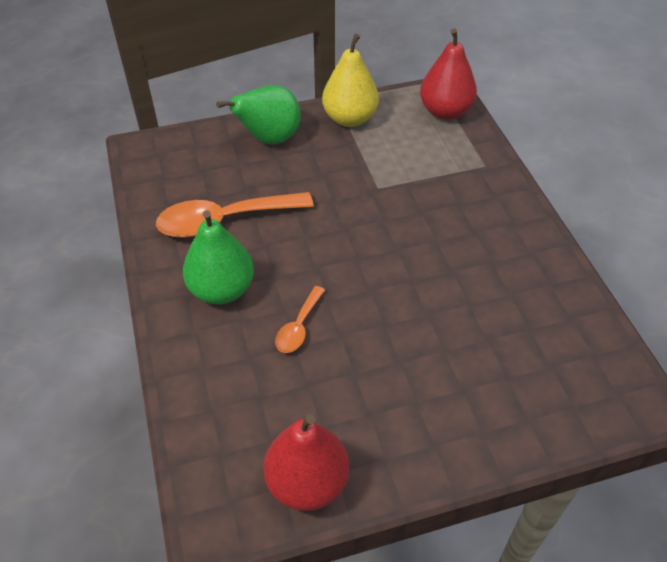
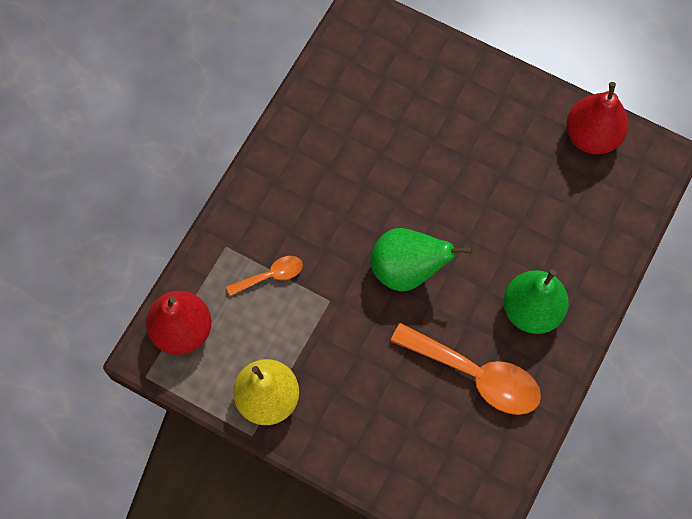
camera: 135 degrees left, 20 degrees up
(269, 139) = (359, 437): green pear -> green pear (407, 269)
(299, 327) = (506, 234): orange spoon -> orange spoon (271, 276)

